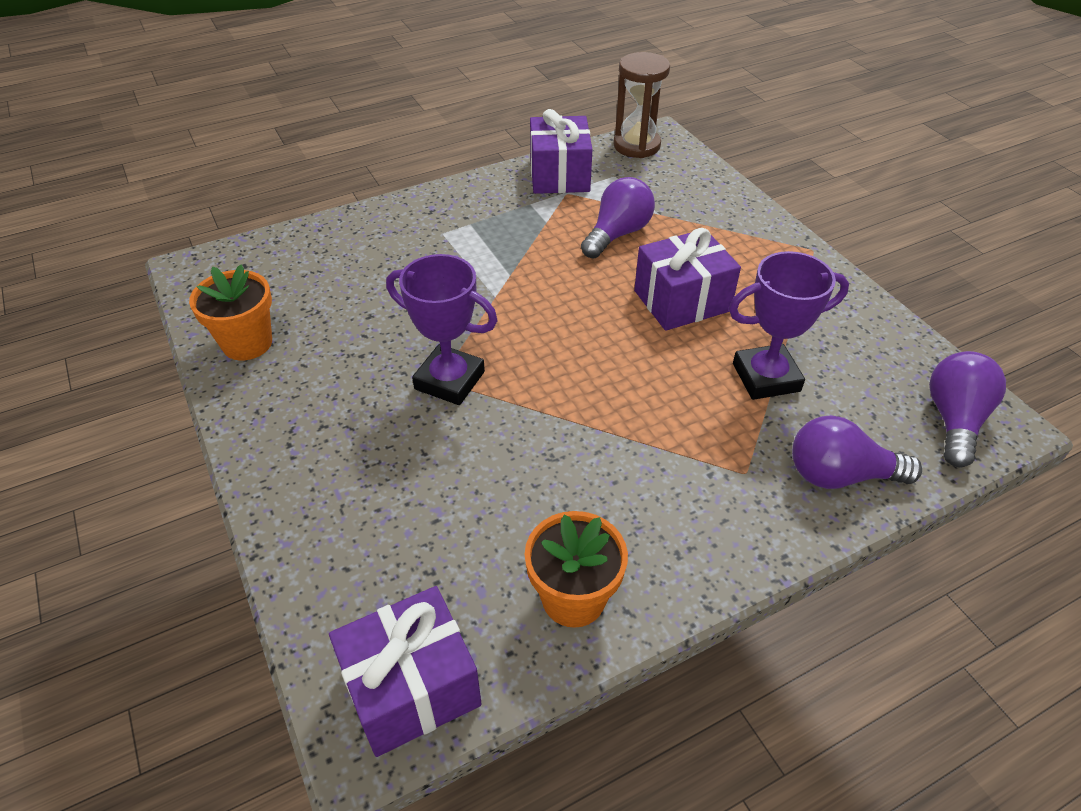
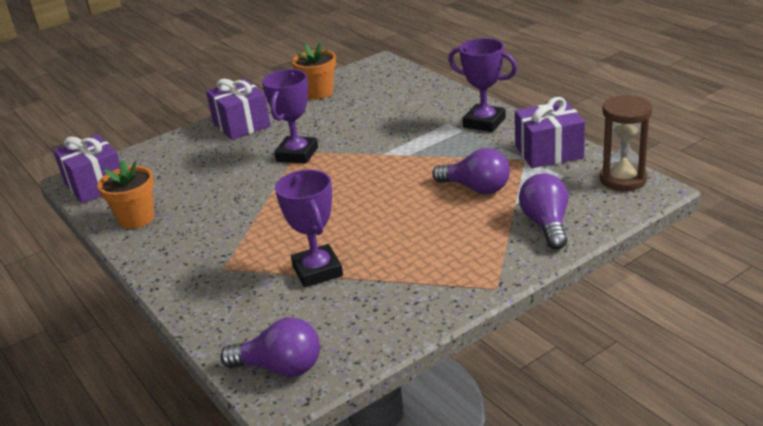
camera: 85 degrees right, 15 degrees down
(461, 205) = (484, 122): none -> purple trophy
(681, 301) = (399, 226): purple gift -> purple gift (241, 124)
(839, 475) = (221, 308): purple light bulb -> purple light bulb (546, 224)

